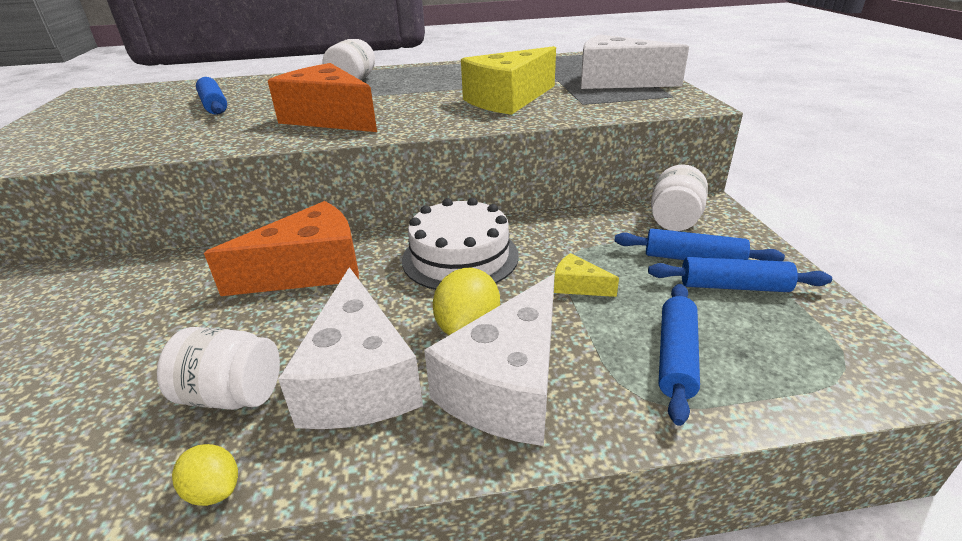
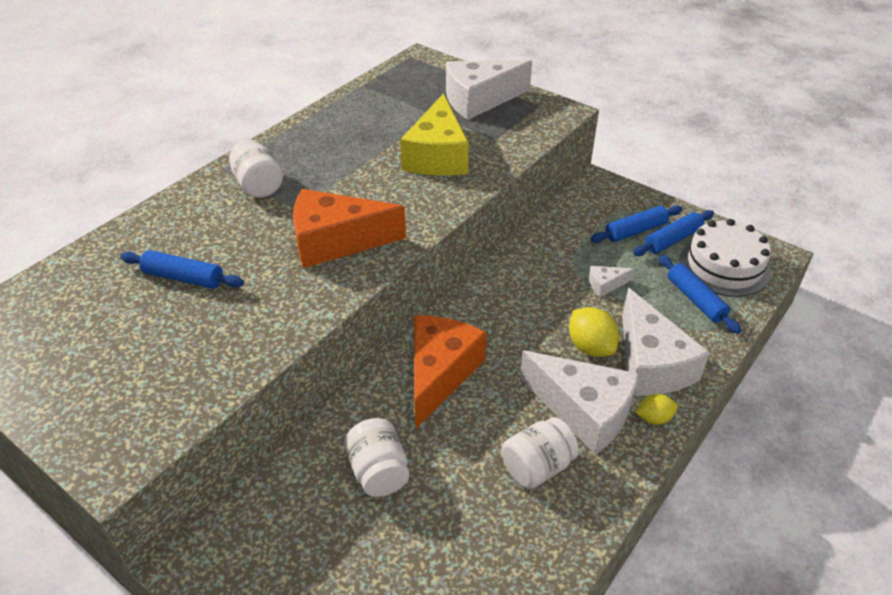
camera: 45 degrees left, 10 degrees up
(214, 490) = (609, 504): yellow lemon -> yellow lemon (654, 418)
(460, 257) = (516, 304): white cake -> white cake (724, 266)
(578, 286) = (605, 285): yellow cheese -> white cheese
(674, 220) = (594, 204): white jar -> white jar (378, 472)

